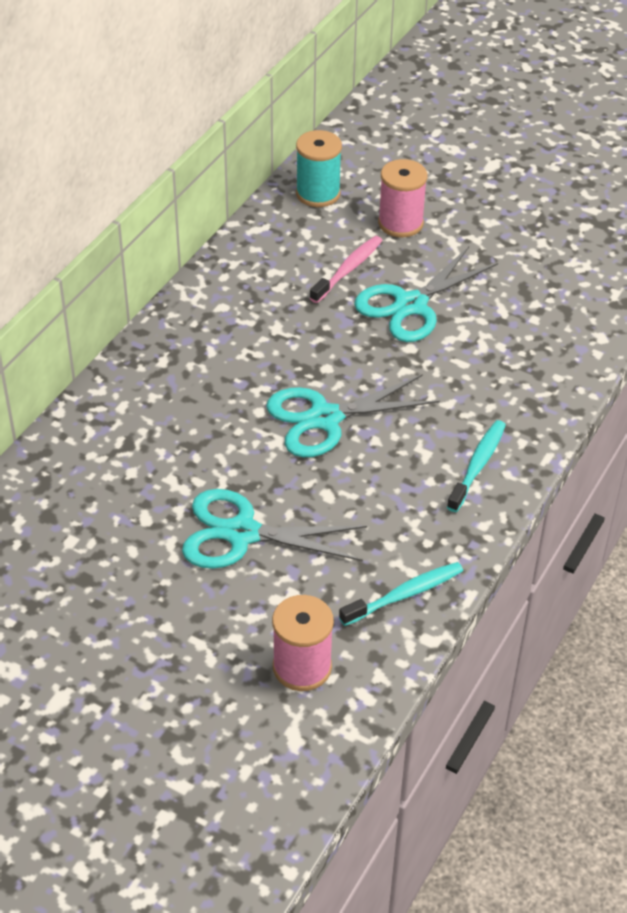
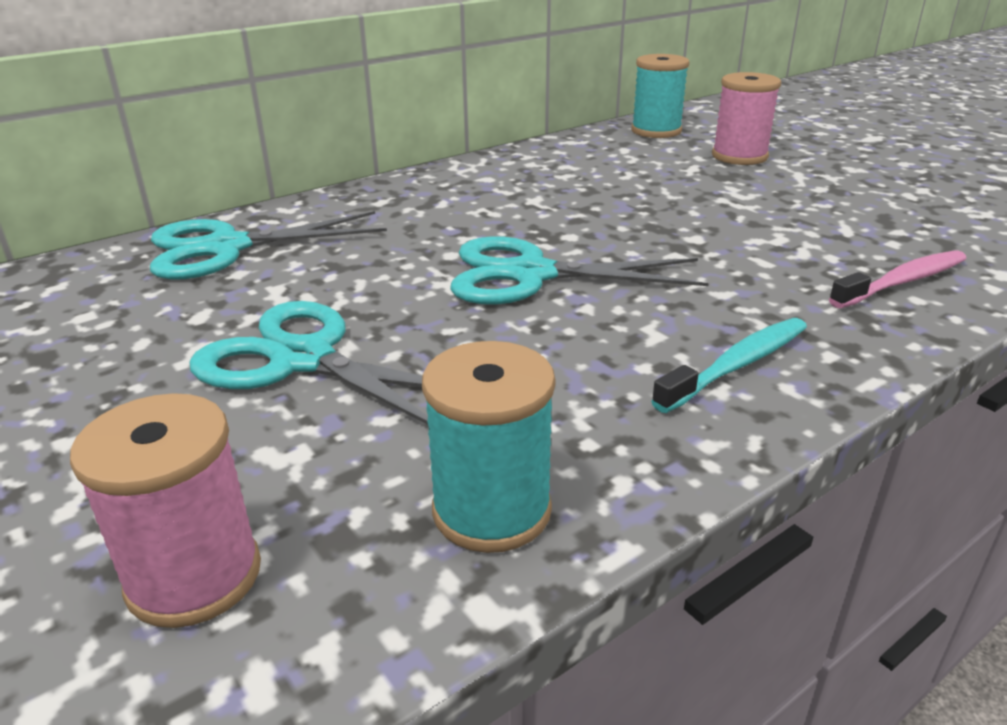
camera: 25 degrees right, 15 degrees down
(348, 269) = (654, 175): pink toothbrush -> pink toothbrush (902, 282)
(405, 594) = (491, 510): turquoise toothbrush -> turquoise spool
(410, 305) = (717, 207): turquoise scissors -> turquoise scissors (226, 248)

